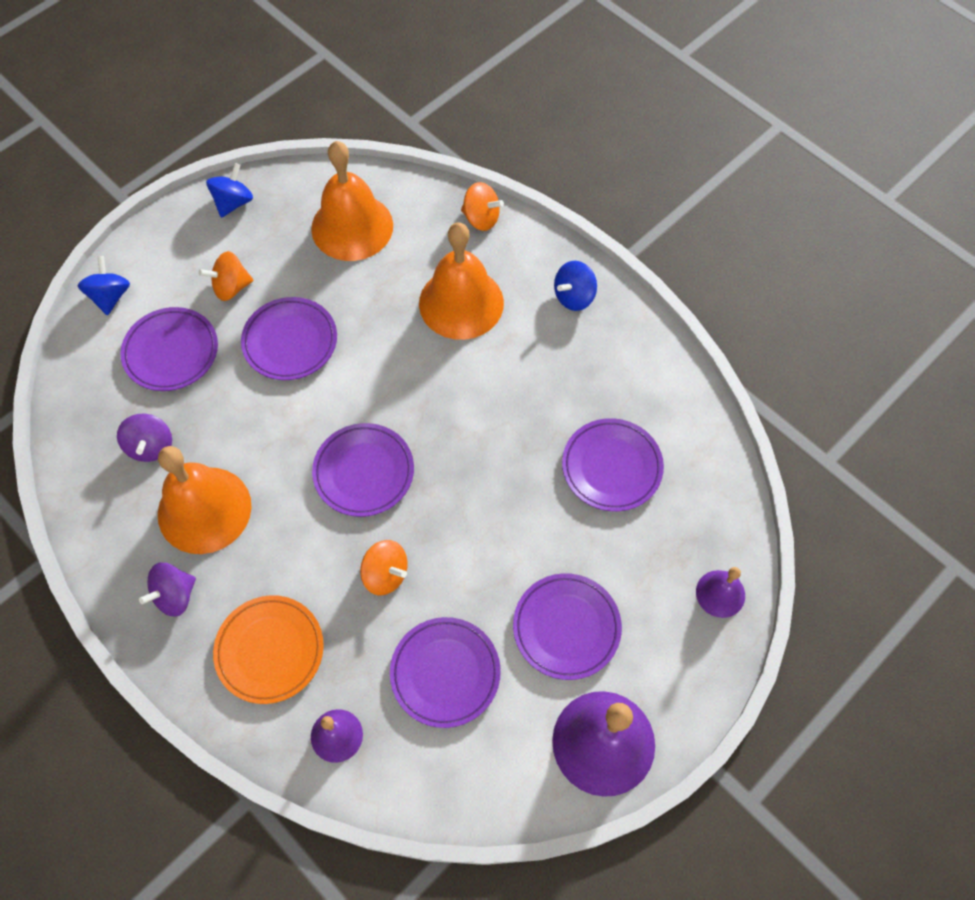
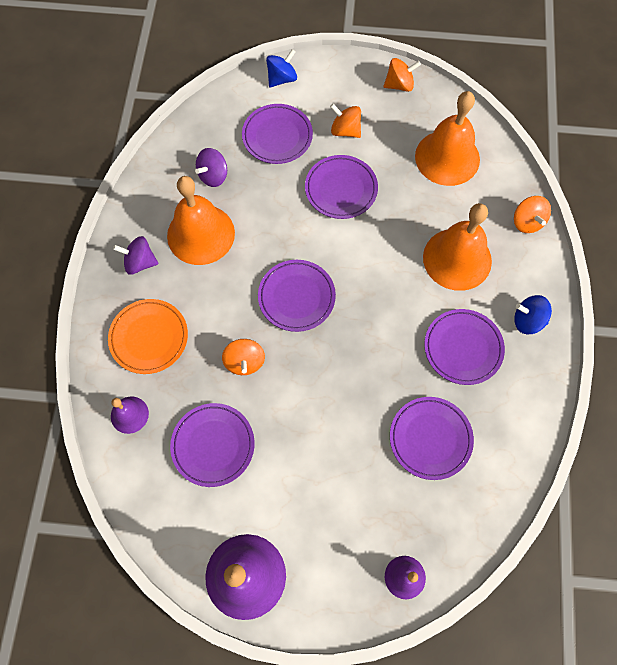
camera: 50 degrees right, 5 degrees up
(233, 202) = (399, 85): blue spinning top -> orange spinning top
(566, 628) = (299, 495): purple plate -> purple plate (463, 348)

